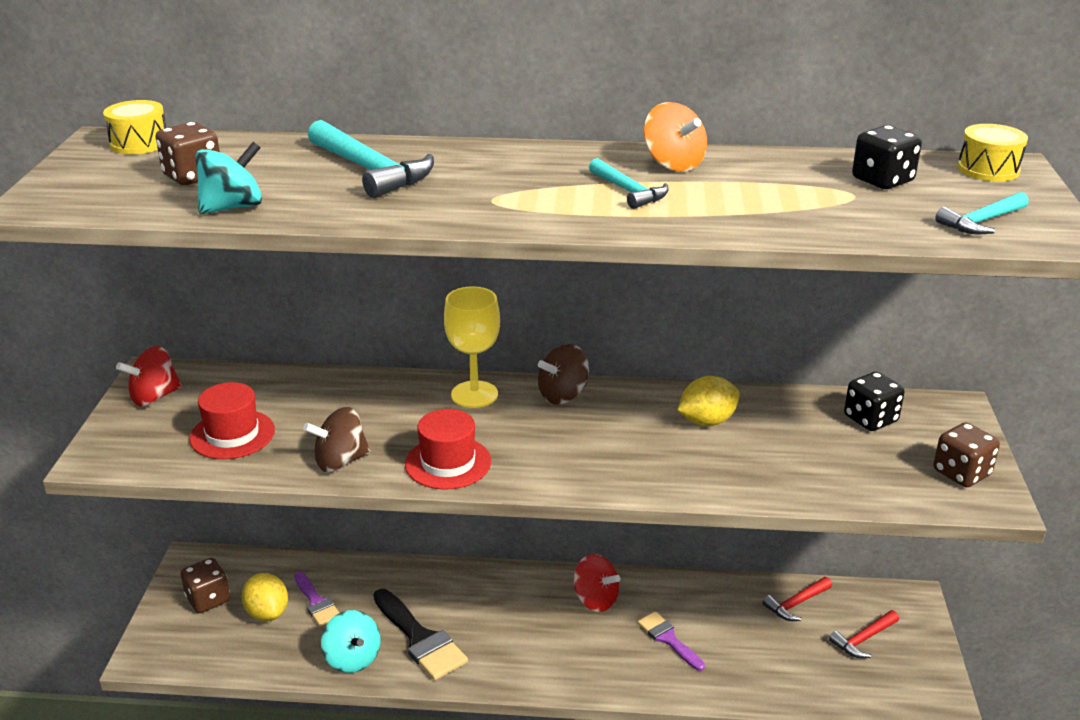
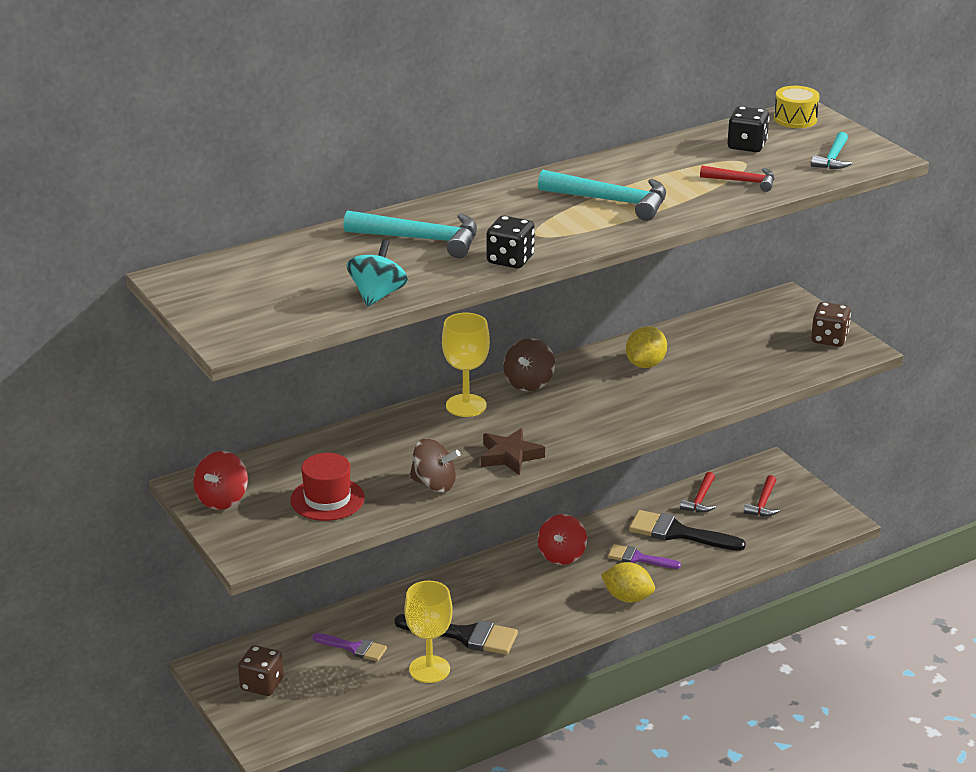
camera: 35 degrees left, 0 degrees up
(139, 143) = (208, 272): yellow drum -> none
(192, 176) = (303, 283): brown dice -> none
(267, 613) = (324, 671): yellow lemon -> yellow lemon (627, 598)
(340, 461) = (434, 484): brown spinning top -> brown spinning top turned 105 degrees counterclockwise
(352, 658) = (429, 669): turquoise spinning top -> yellow goblet
(448, 463) = (510, 456): red hat -> brown star
(595, 599) = (562, 555): red spinning top -> red spinning top turned 105 degrees clockwise
(628, 191) = (611, 201): turquoise hammer -> turquoise hammer, size x1.71
(673, 164) = (609, 172): orange spinning top -> none
(737, 630) = (678, 533): none -> black brush
(820, 214) = (743, 181): none -> red hammer
(870, 419) = (744, 325): black dice -> black dice (510, 260)

